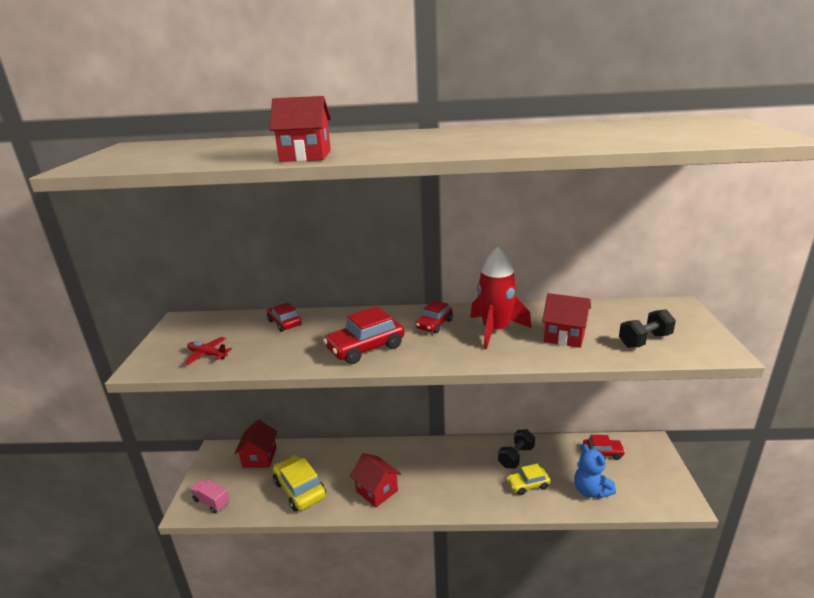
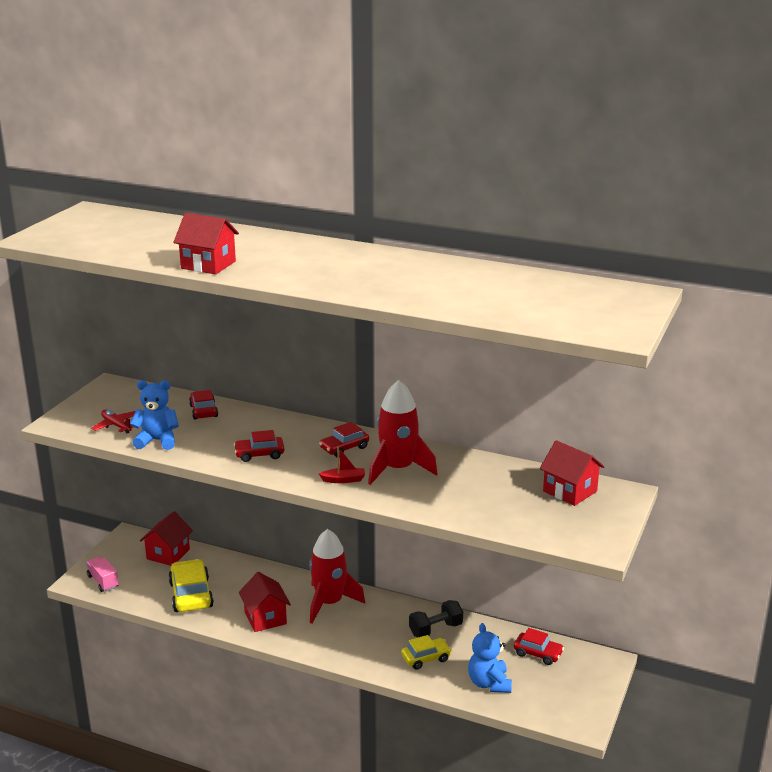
camera: 20 degrees right, 0 degrees up
(258, 359) = (157, 441): none -> blue teddy bear
(365, 347) = (259, 454): red car -> red car, size x0.61
(420, 460) = (329, 603): none -> red rocket
(460, 351) = (343, 480): none -> red boat
(528, 485) = (426, 658): yellow car -> yellow car turned 150 degrees clockwise
(564, 336) = (460, 492): red house -> red house (570, 491)
(644, 340) = (536, 516): black dumbbell -> none

